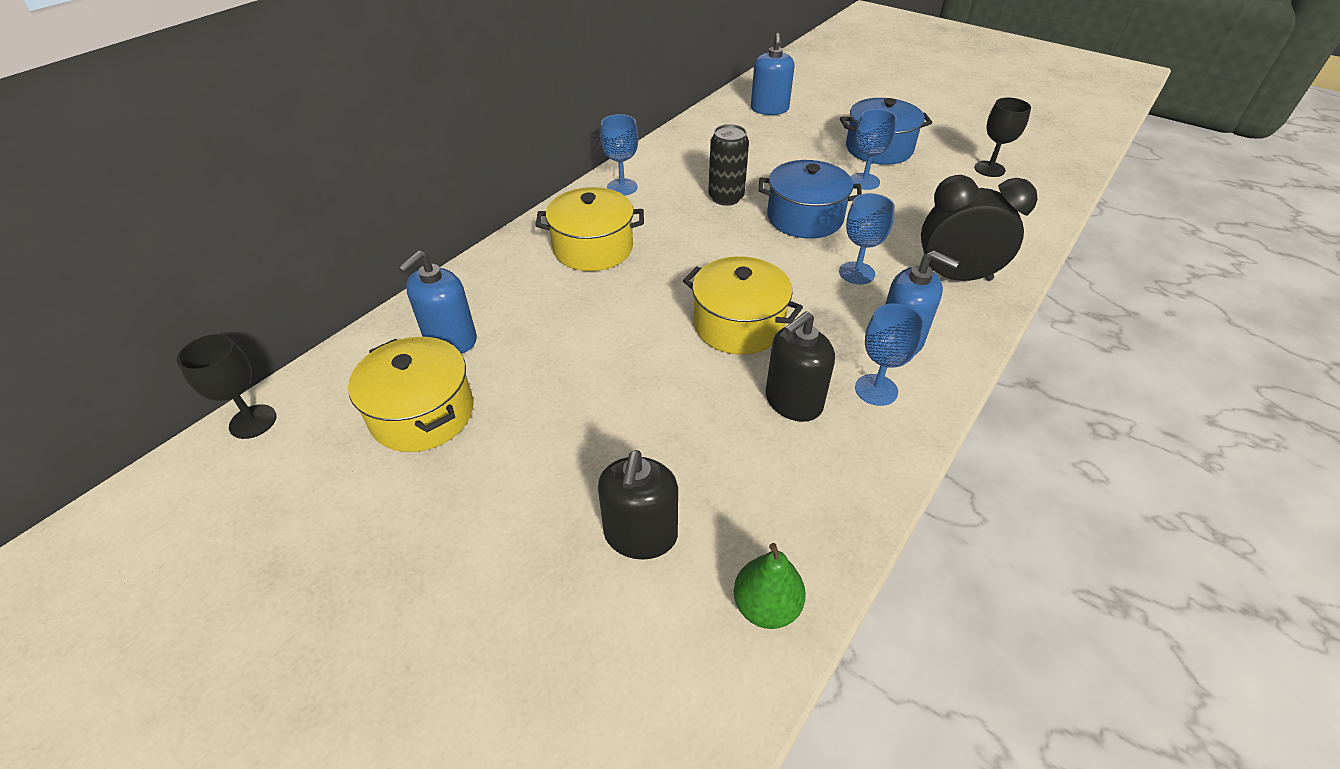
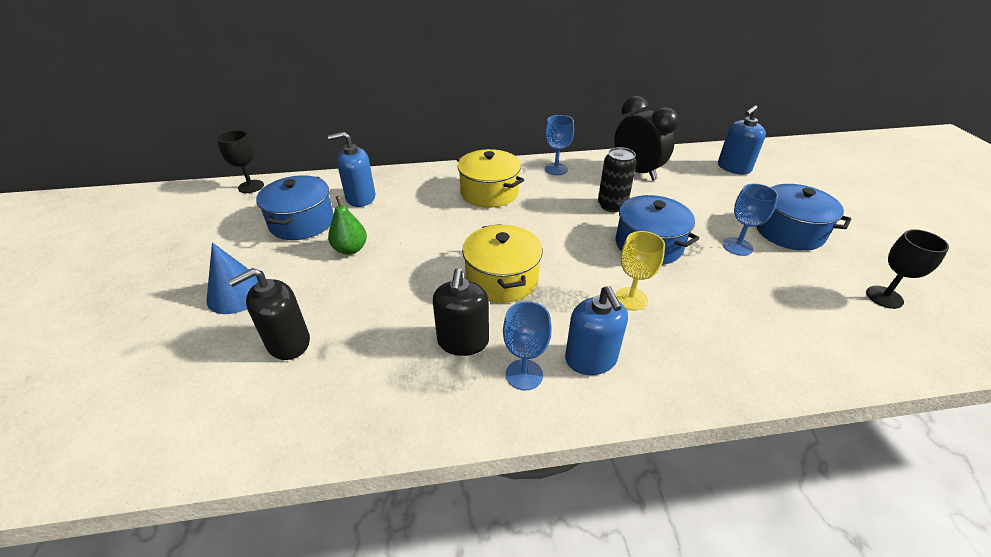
camera: 45 degrees right, 5 degrees down
(422, 413) = (302, 222): yellow pot -> blue pot
(487, 543) = (237, 293): none -> blue cone
(766, 606) = (277, 428): green pear -> green pear (350, 249)
(793, 401) = (463, 341): black soap dispenser -> black soap dispenser turned 90 degrees counterclockwise
(856, 273) = (631, 299): blue goblet -> yellow goblet
(955, 277) = (709, 350): black clock -> black clock (637, 172)

